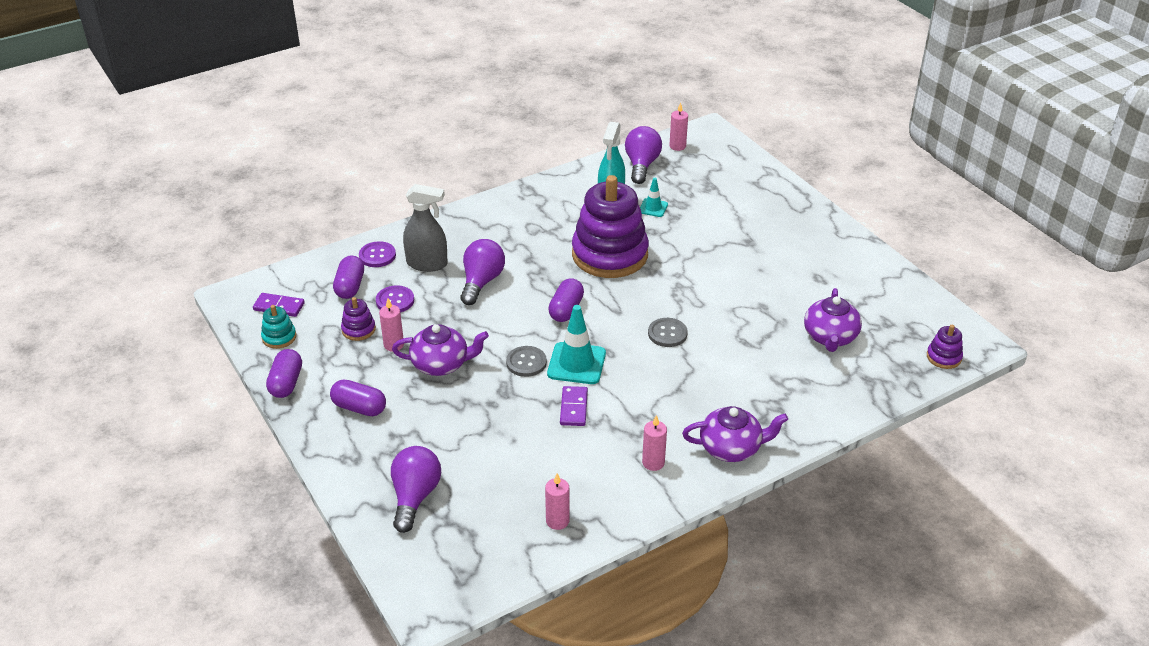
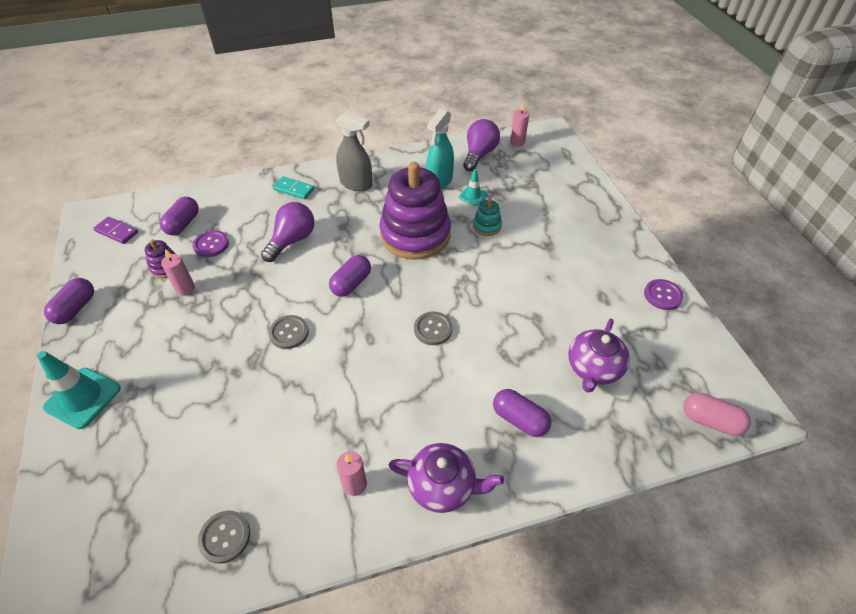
camera: 15 degrees right, 10 degrees up
(279, 337) = (98, 261): turquoise stacking toy -> turquoise stacking toy (487, 226)
(359, 408) = (119, 349): purple capsule -> purple capsule (519, 419)
(377, 255) = (221, 199): purple button -> purple button (662, 295)
(415, 497) = (108, 466): purple light bulb -> none
(427, 264) = (256, 214): grey spray bottle -> grey spray bottle (356, 184)
(441, 364) = (214, 318): purple teapot -> none
(454, 233) = (294, 189): none -> turquoise domino
(557, 521) = (225, 537): pink candle -> grey button
(574, 408) = (308, 395): purple domino -> none
(576, 363) = (334, 344): turquoise traffic cone -> turquoise traffic cone (83, 398)
(943, 357) = (710, 421): purple stacking toy -> pink capsule

